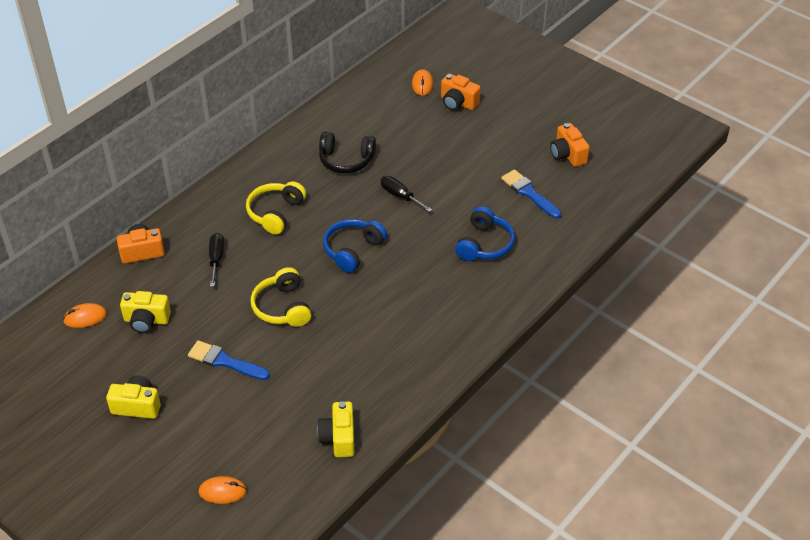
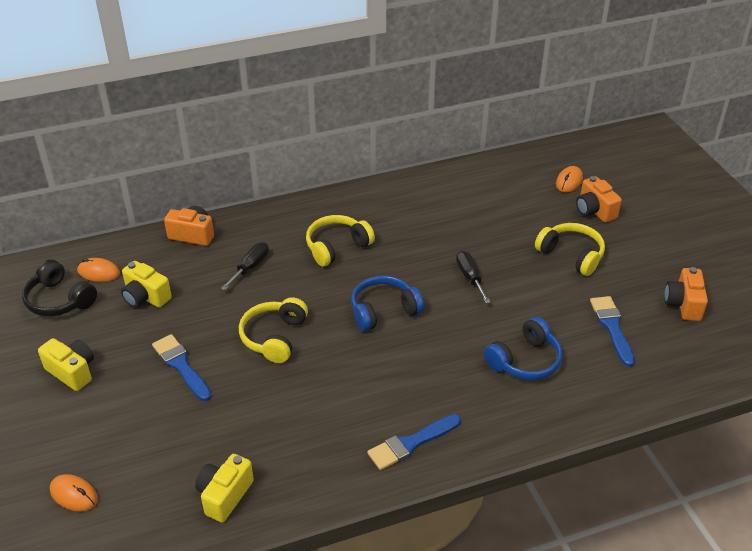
camera: 30 degrees right, 5 degrees down
(346, 160) = (441, 224): black headphones -> black headphones (59, 300)
(445, 340) = (411, 443): none -> blue brush
(464, 147) = (571, 255): none -> yellow headphones

